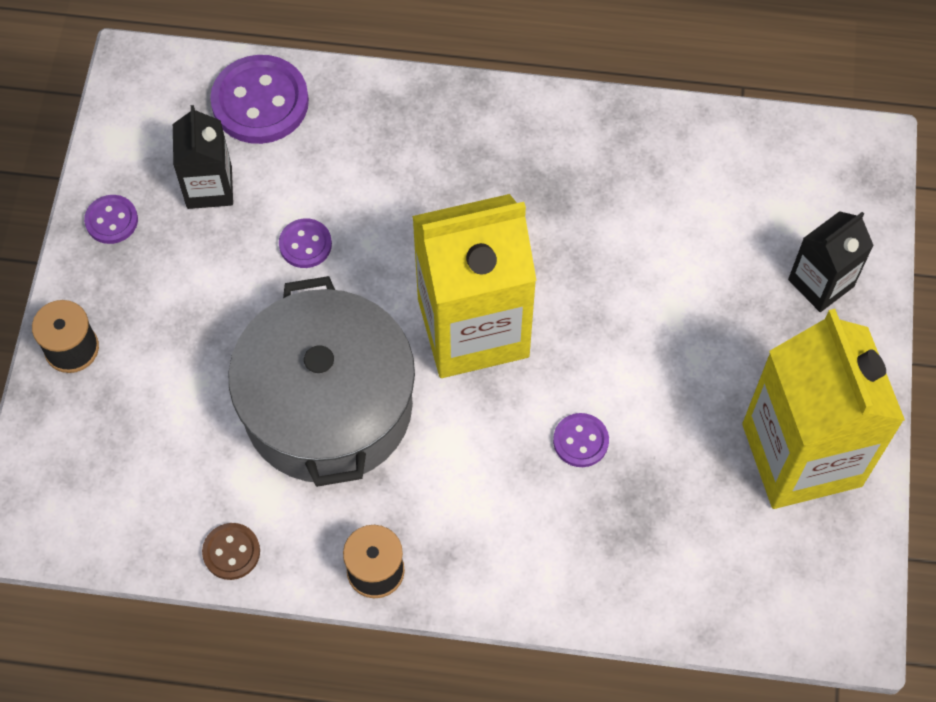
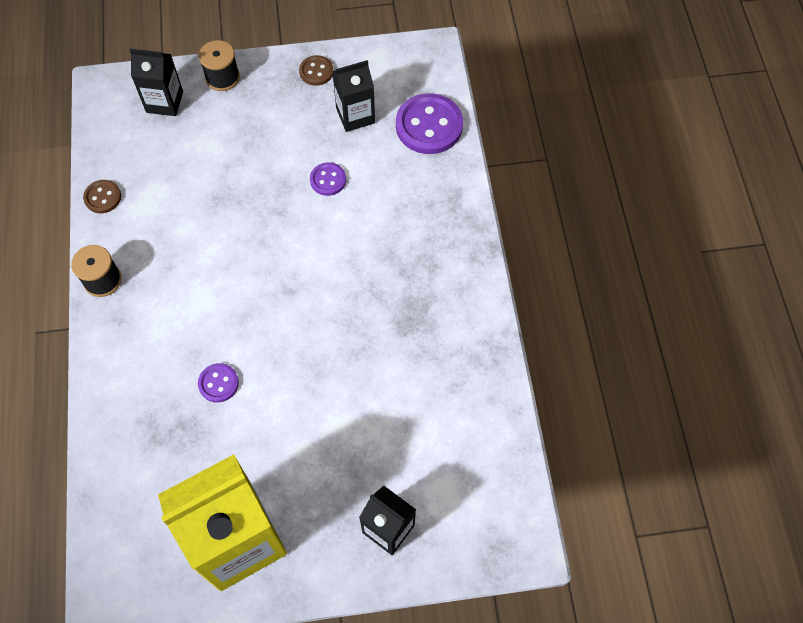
camera: 75 degrees right, 0 degrees up
(86, 438) = (164, 102): none -> black carton
(111, 220) = (316, 71): purple button -> brown button
(328, 406) = (213, 223): grey pot -> none
(473, 328) = (290, 295): yellow carton -> none

